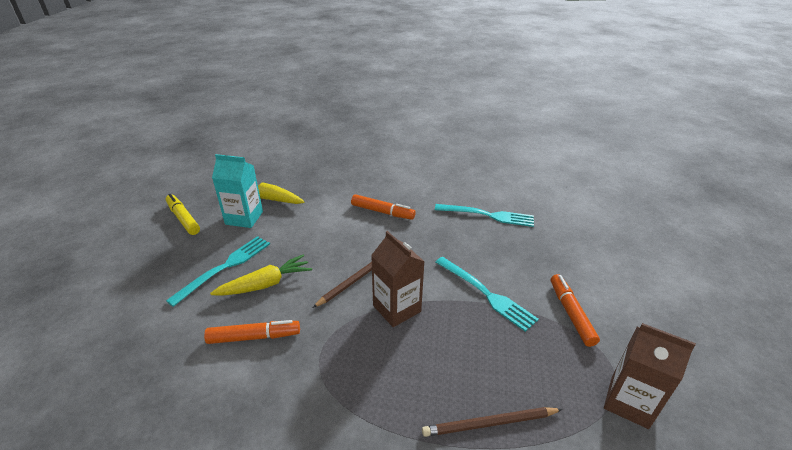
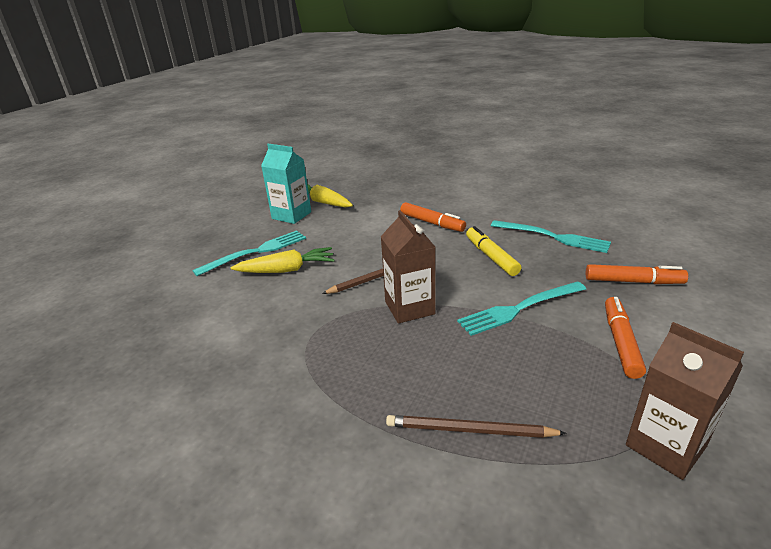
camera: 20 degrees right, 5 degrees down
(183, 218) = (237, 211): yellow marker -> yellow marker (491, 256)
(254, 337) = (256, 311): orange marker -> orange marker (633, 281)
(486, 294) = (519, 309): turquoise fork -> turquoise fork turned 90 degrees clockwise

